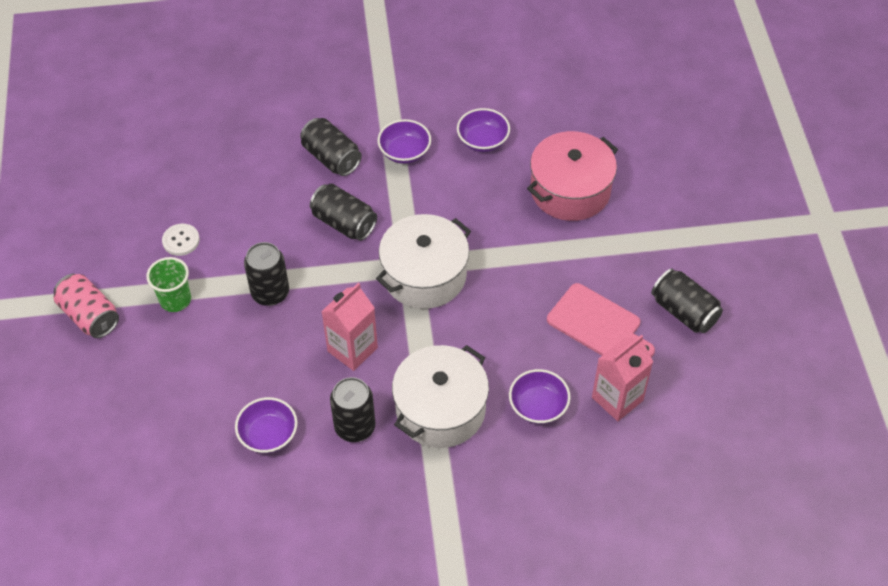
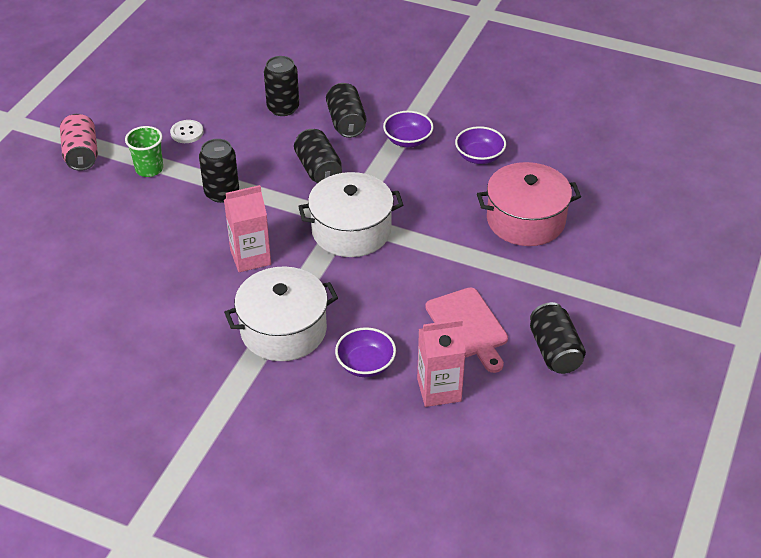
camera: 30 degrees right, 10 degrees down
(268, 435) = (137, 287): purple bowl -> none
(355, 427) = (206, 311): black can -> black can (283, 108)

